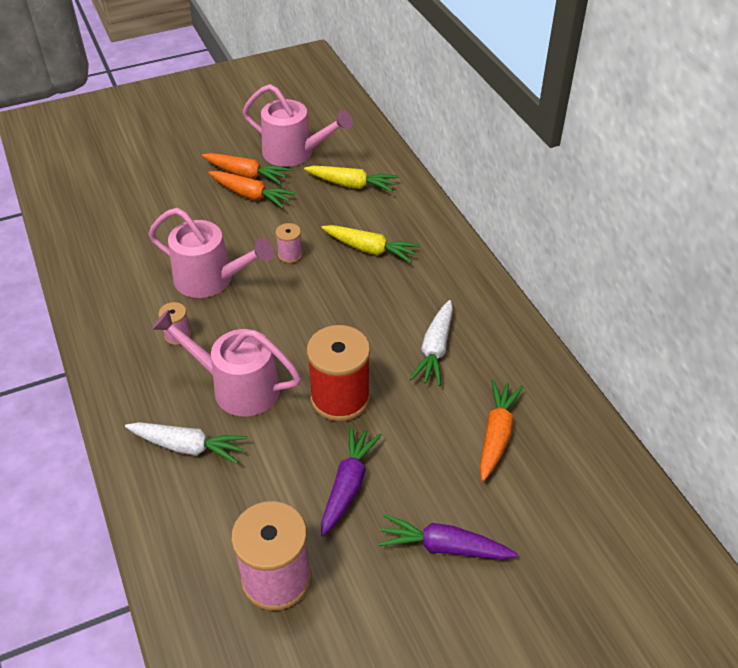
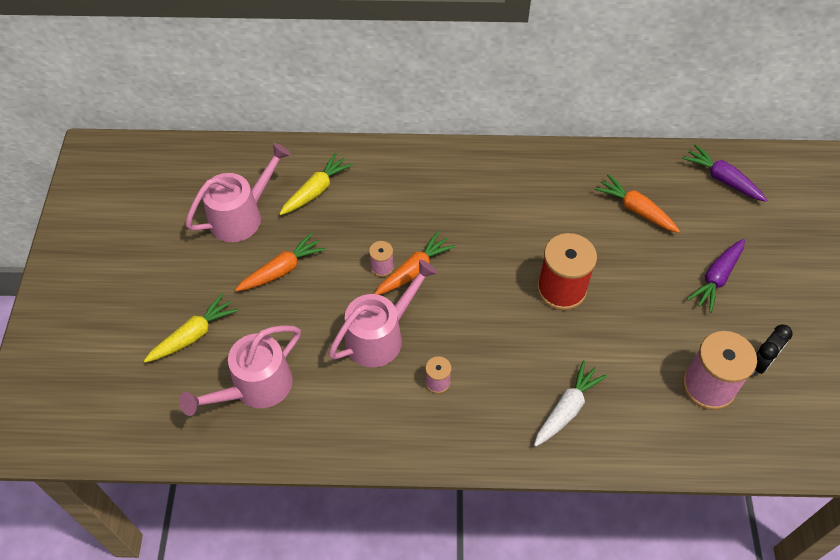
camera: 65 degrees left, 10 degrees up
(237, 387) = (518, 355): pink watering can -> pink watering can (255, 387)
(246, 174) = (248, 264): orange carrot -> orange carrot (414, 270)
(337, 630) = (760, 363): none -> black clock
(348, 485) = (645, 314): purple carrot -> purple carrot (722, 179)
(369, 249) = (407, 209): yellow carrot -> yellow carrot (193, 335)
(435, 349) = (540, 211): white carrot -> none

